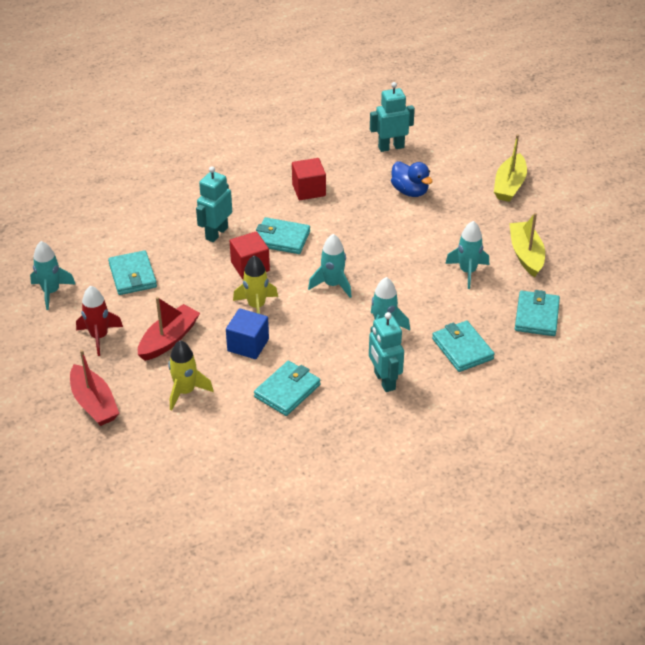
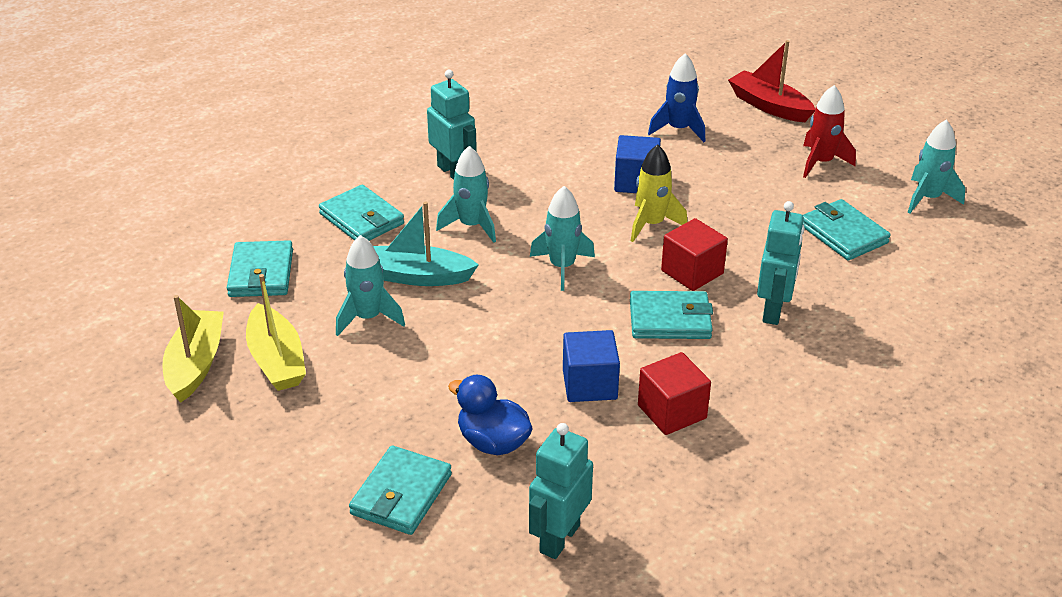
camera: 165 degrees right, 5 degrees down
(169, 339) = (736, 172): red boat -> none
(185, 392) = (678, 129): yellow rocket -> blue rocket
(287, 391) = (564, 147): turquoise wallet -> turquoise wallet (401, 494)
(346, 211) = (589, 384): none -> blue cube
(391, 147) = (559, 538): turquoise robot -> turquoise robot turned 150 degrees clockwise
(431, 295) = (417, 276): none -> turquoise boat
(509, 185) = (309, 490): yellow boat -> yellow boat (196, 364)

